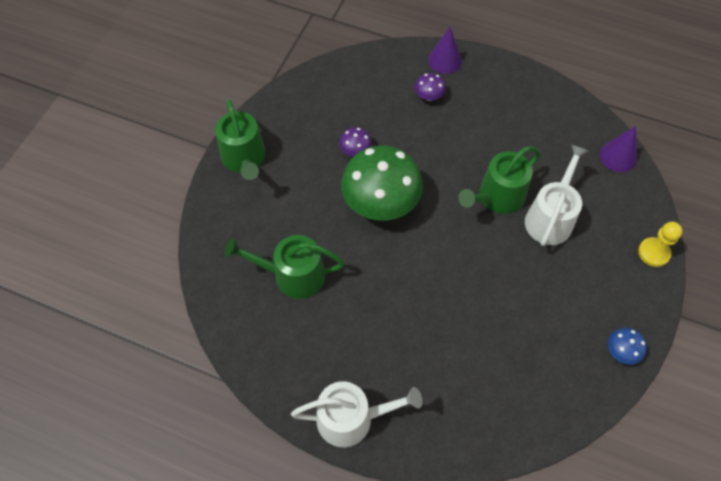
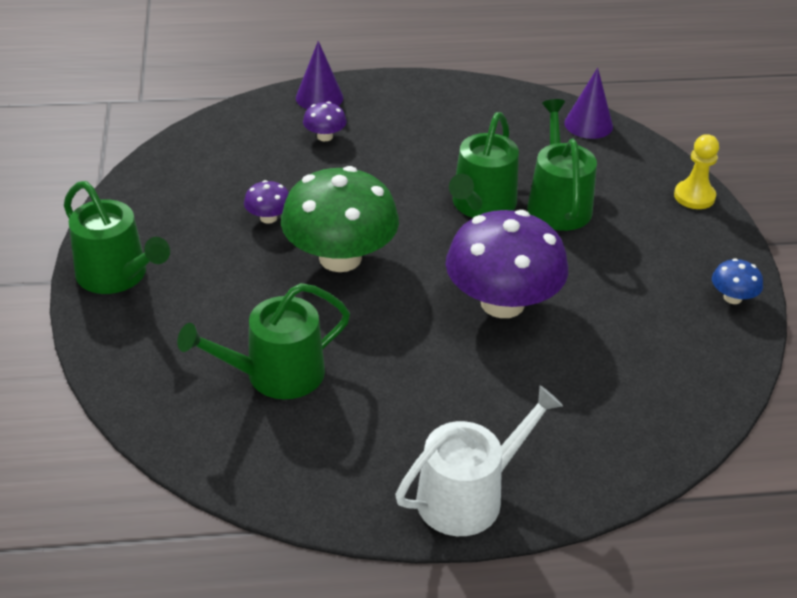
camera: 30 degrees left, 20 degrees down
(461, 284) = (502, 303): none -> purple mushroom
(550, 217) = (557, 203): white watering can -> green watering can

